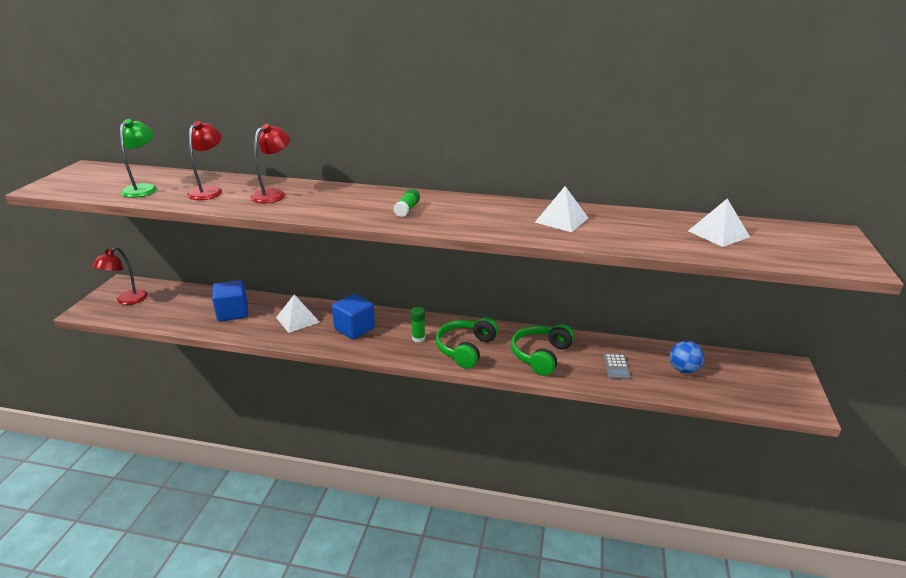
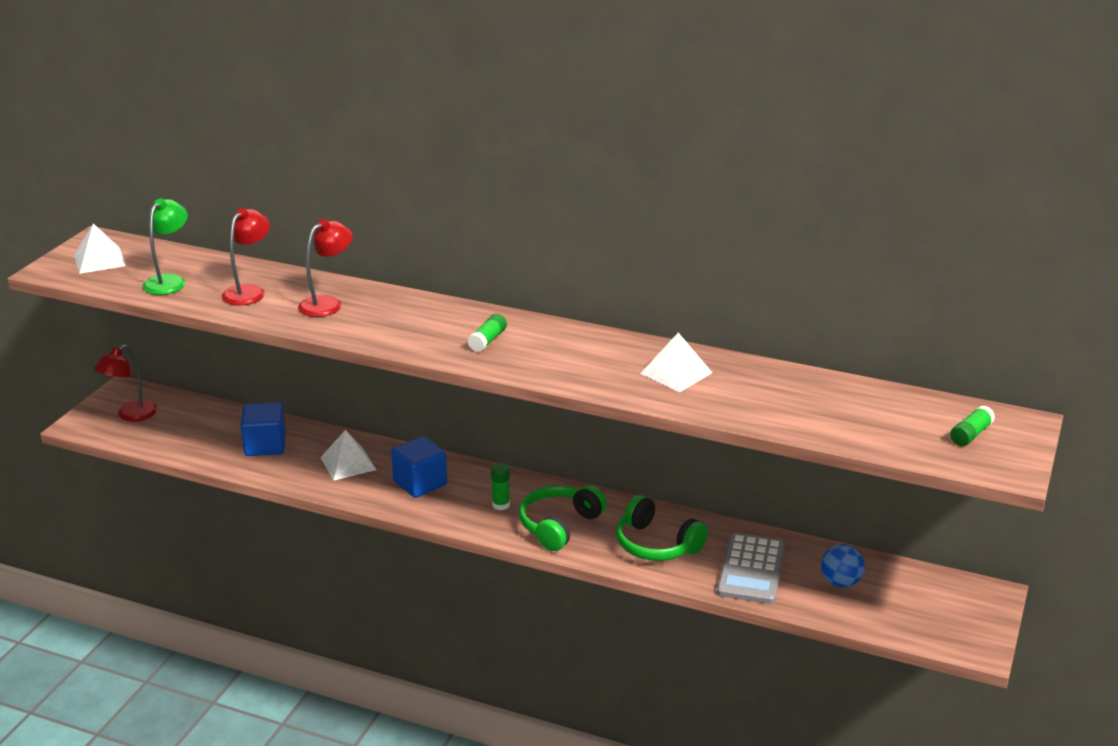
camera: 10 degrees right, 0 degrees up
(541, 355) = (656, 544): green headphones -> green headphones turned 90 degrees counterclockwise
(616, 367) = (751, 569): grey calculator -> grey calculator, size x1.95
(718, 233) = (865, 410): white pyramid -> white pyramid (99, 260)
(807, 243) = (970, 434): none -> green glue stick

